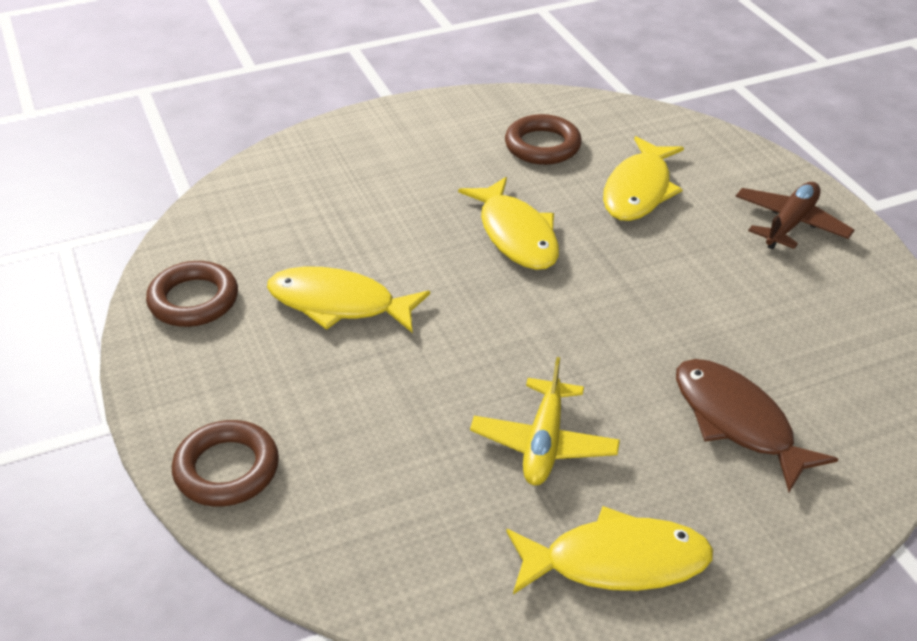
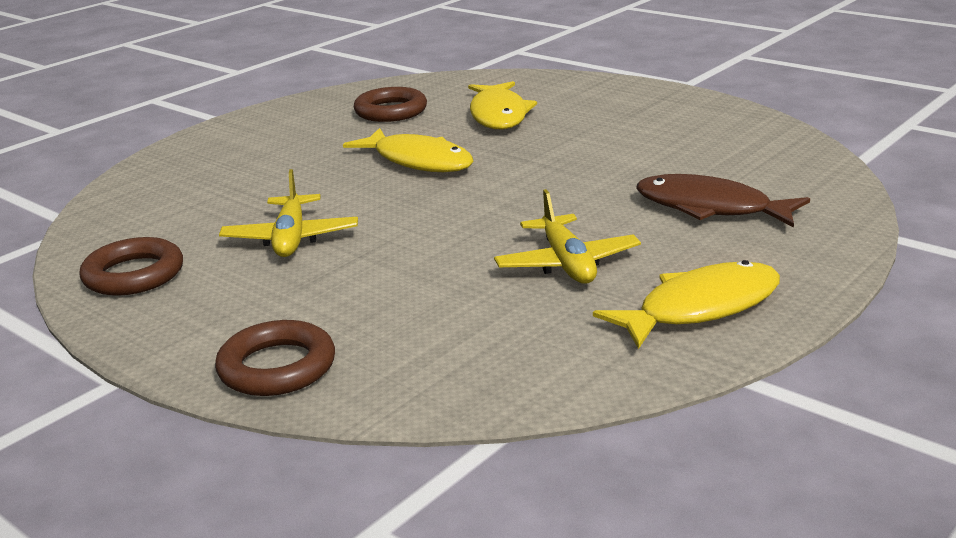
camera: 25 degrees left, 15 degrees down
(339, 304) = (291, 238): yellow fish -> yellow plane
(790, 224) = (637, 104): brown plane -> none

